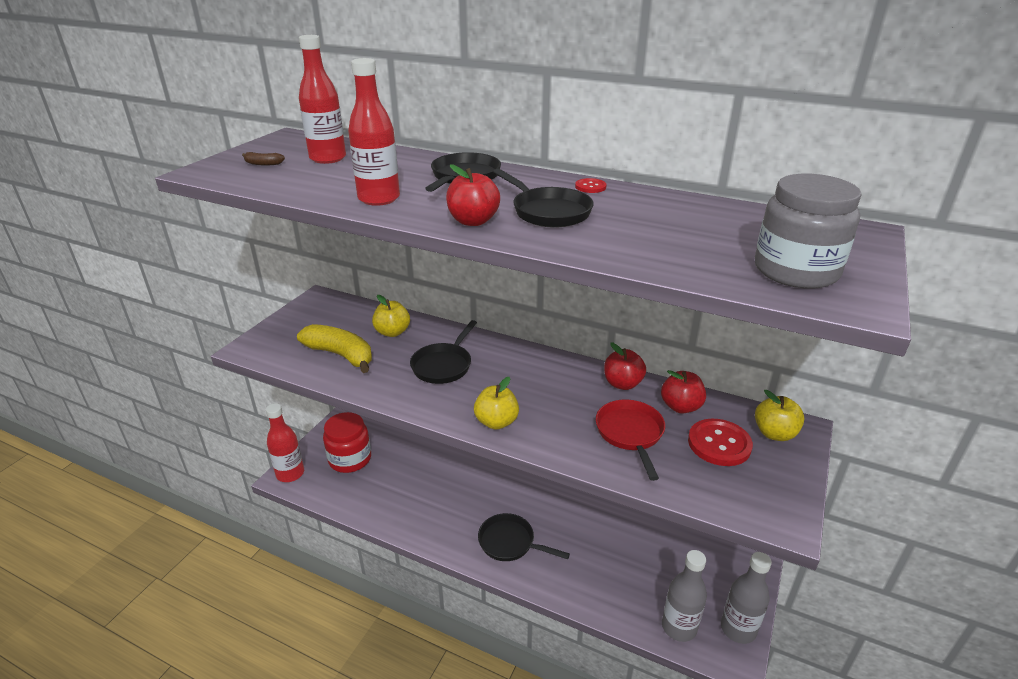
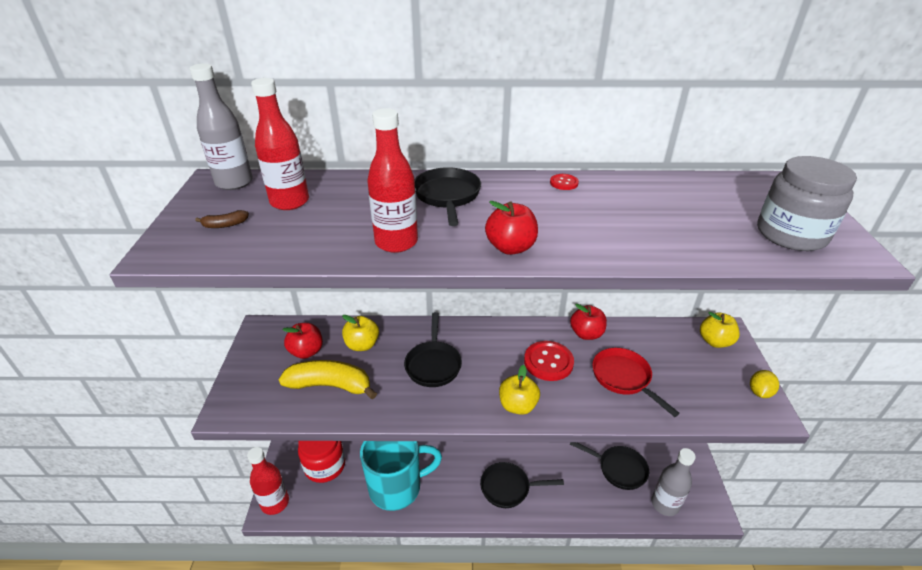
camera: 25 degrees left, 5 degrees up
(402, 501) = (397, 487): none -> turquoise mug
(548, 212) = (560, 220): black pan -> black pan (619, 469)
(680, 407) = (640, 340): red apple -> red apple (306, 351)
(719, 444) = (687, 364): red button -> red button (548, 362)
(738, 629) = (701, 487): grey bottle -> grey bottle (234, 182)
(789, 497) = (759, 392): none -> yellow lemon

